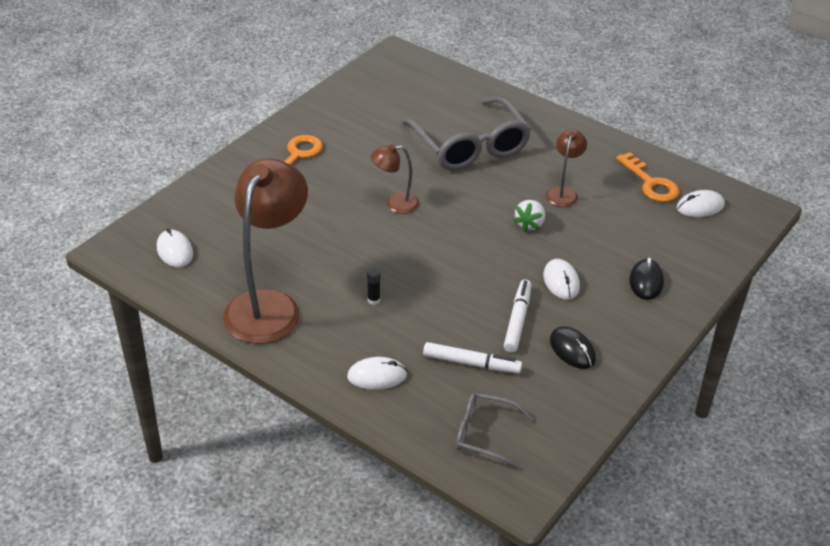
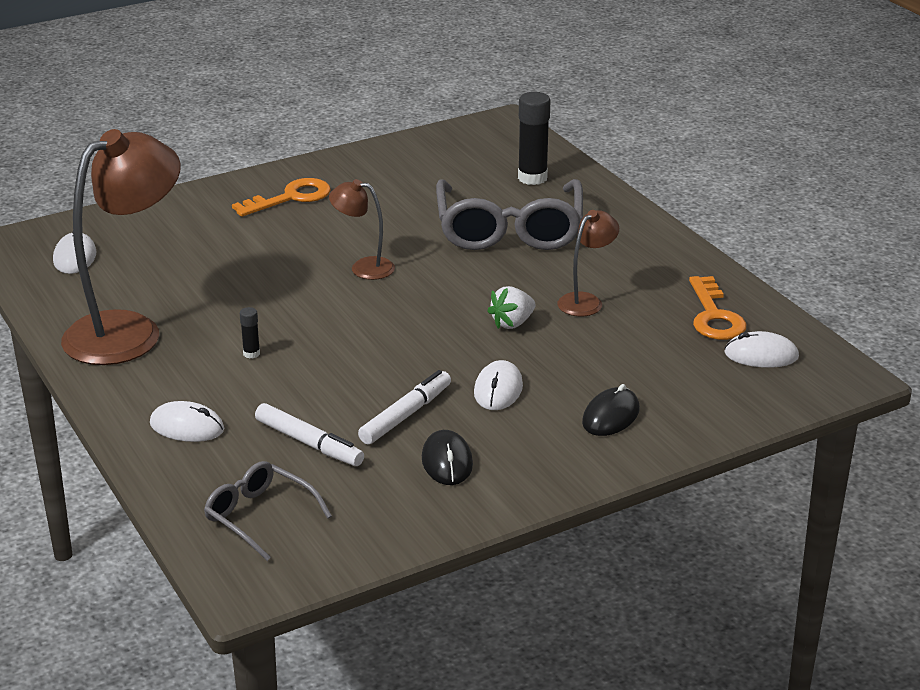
camera: 25 degrees right, 10 degrees down
(452, 97) = (532, 178): none -> black glue stick

